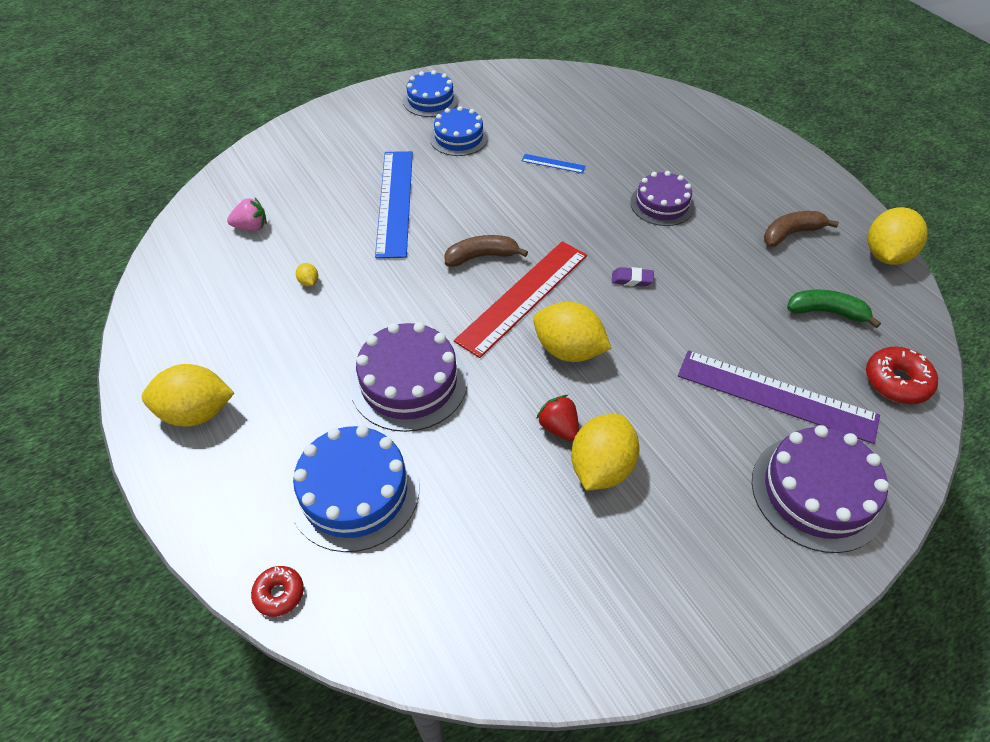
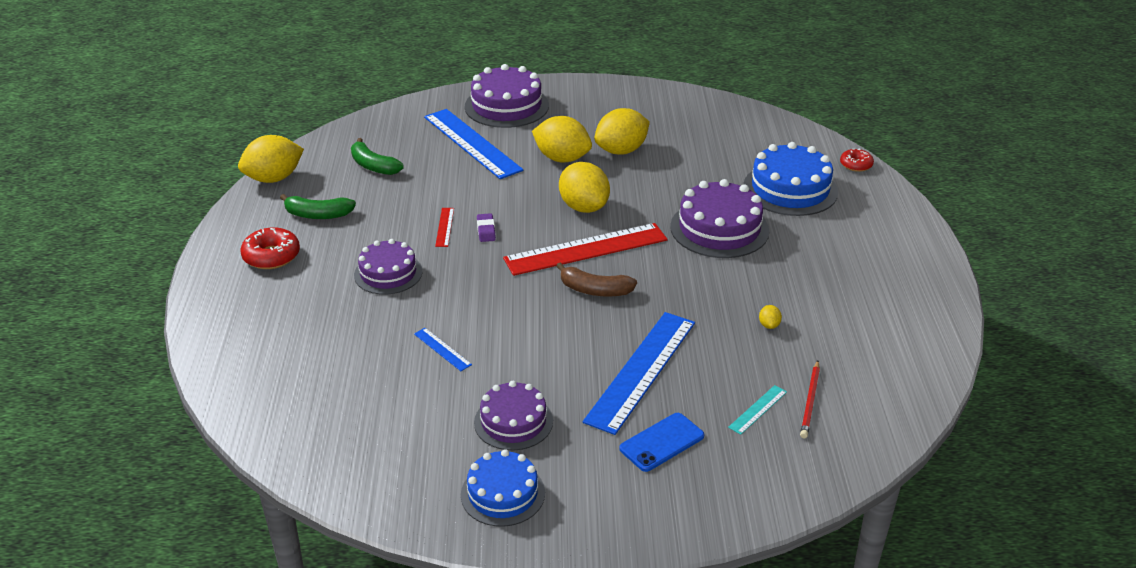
camera: 150 degrees left, 15 degrees down
(196, 413) = (896, 264): yellow lemon -> yellow lemon (562, 158)
(251, 227) = (810, 401): pink strawberry -> red pencil
(290, 206) = (758, 409): none -> turquoise ruler
(350, 160) = (662, 442): none -> blue phone
(459, 137) = (513, 422): blue cake -> purple cake
(558, 427) = (630, 174): red strawberry -> none
(632, 279) = (486, 230): purple eraser -> purple eraser turned 45 degrees clockwise
(671, 267) = (445, 227): none -> red ruler
(776, 395) = (472, 143): purple ruler -> blue ruler
(791, 233) = (318, 215): brown banana -> green banana
(897, 382) = (388, 125): red donut -> red donut (271, 256)

